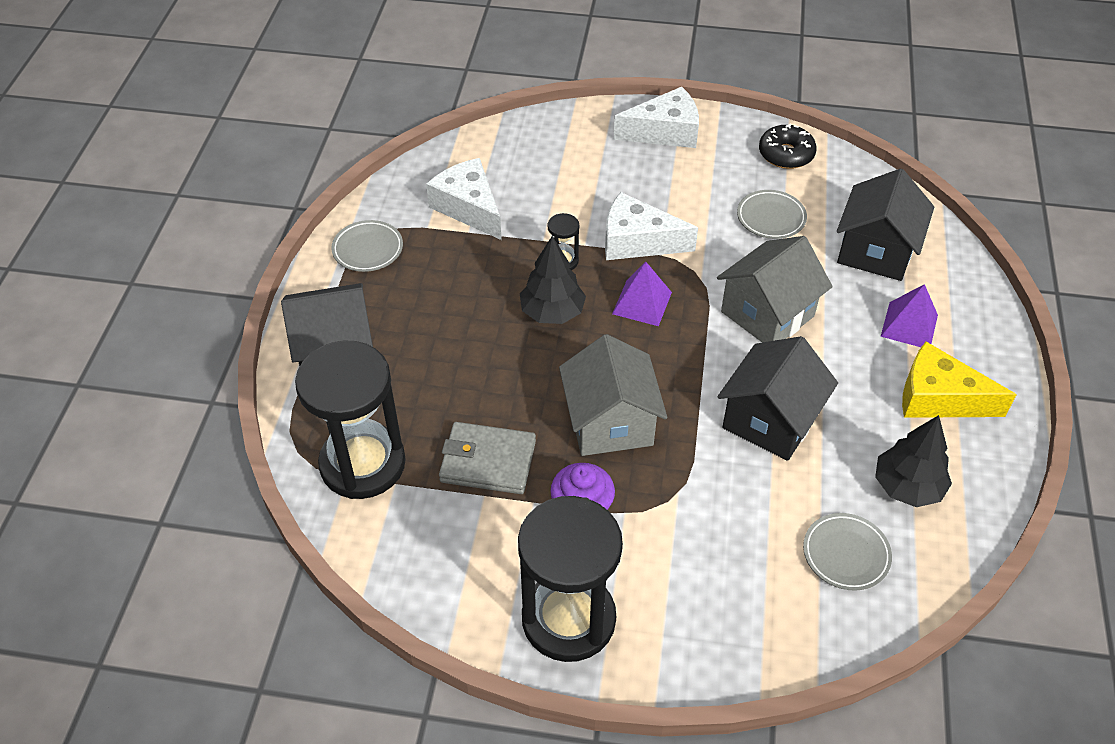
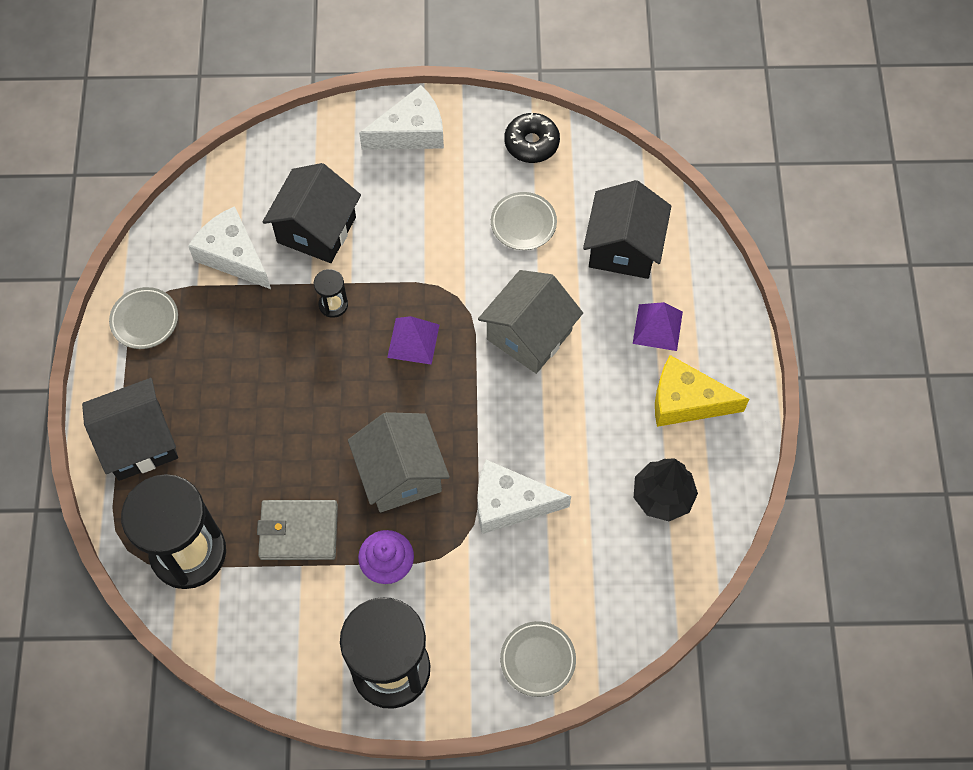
camera: 10 degrees left, 15 degrees up
(552, 312) = (332, 364): black tree -> none
(637, 241) = (400, 271): white cheese -> white cheese (509, 503)
(770, 420) = (541, 449): black house -> black house (316, 230)
(846, 554) = (614, 570): grey plate -> grey plate (537, 660)

